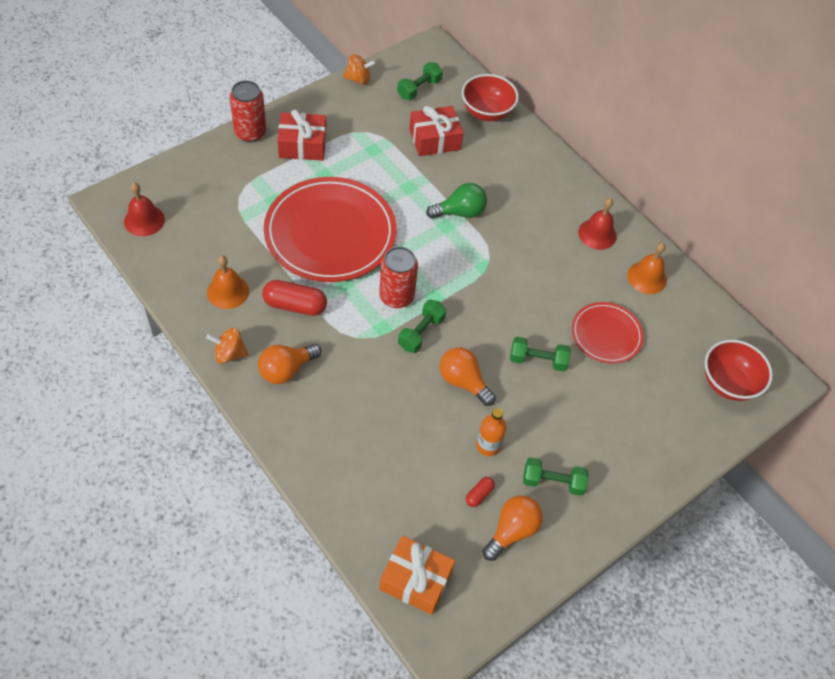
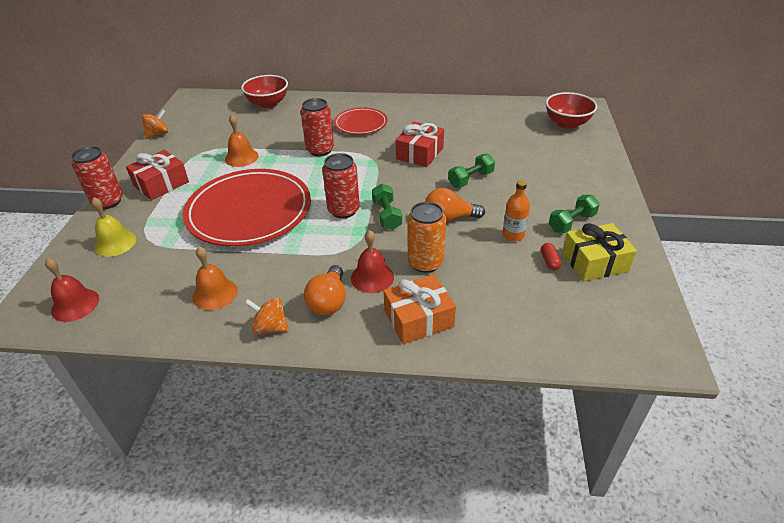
camera: 40 degrees left, 15 degrees down
(216, 183) = (115, 243): none -> yellow bell
(229, 354) = (270, 327): orange spinning top -> orange spinning top turned 60 degrees clockwise
(295, 305) = (280, 263): red capsule -> none
(389, 403) = (425, 262): none -> orange can
(416, 580) = (596, 337): orange gift -> orange gift (418, 319)
(419, 89) = (208, 117): green dumbbell -> none
(435, 139) = (253, 131): red gift -> red gift (419, 153)
(460, 212) = (320, 150): green light bulb -> red can
(512, 531) = (594, 262): orange light bulb -> yellow gift
(597, 234) = (410, 112): red bell -> red bell (372, 277)
(606, 335) = (484, 145): red plate -> red plate (360, 124)
(647, 277) = (462, 112): orange bell -> orange bell (241, 157)

